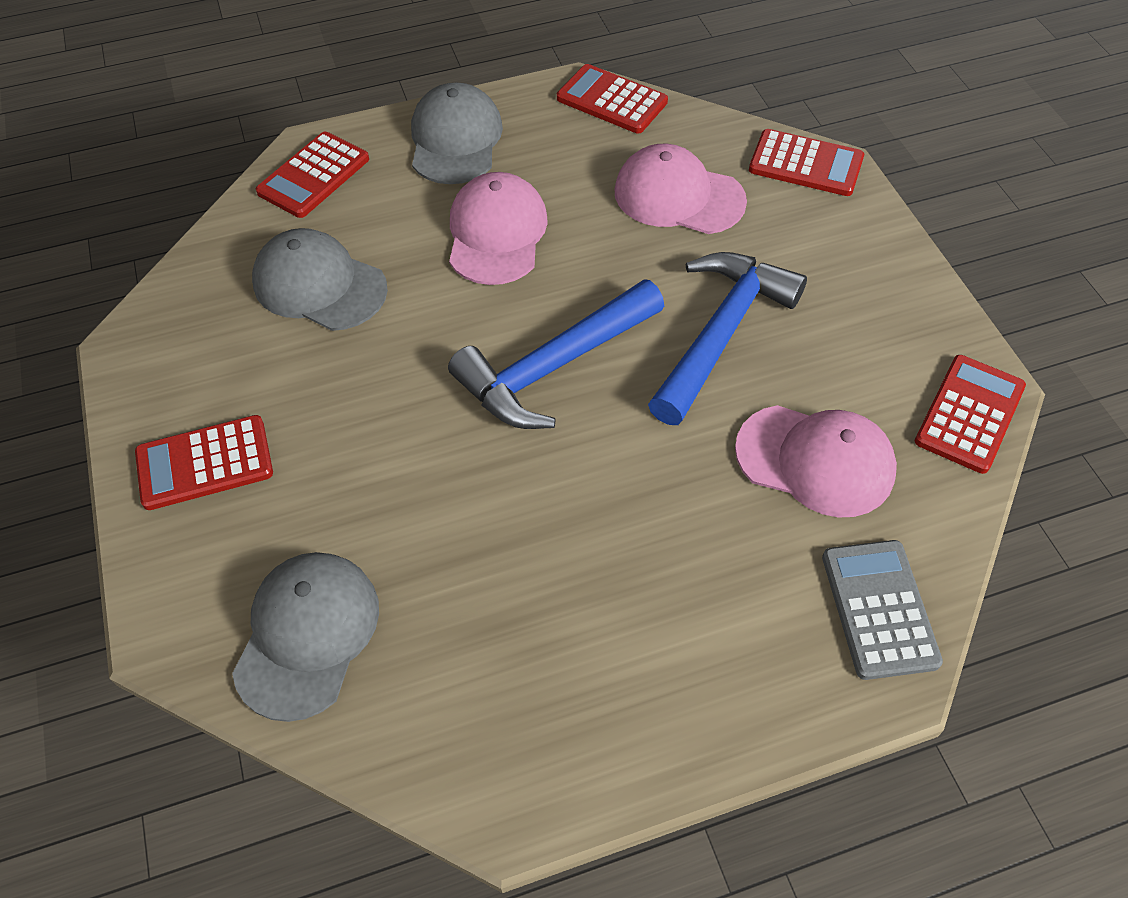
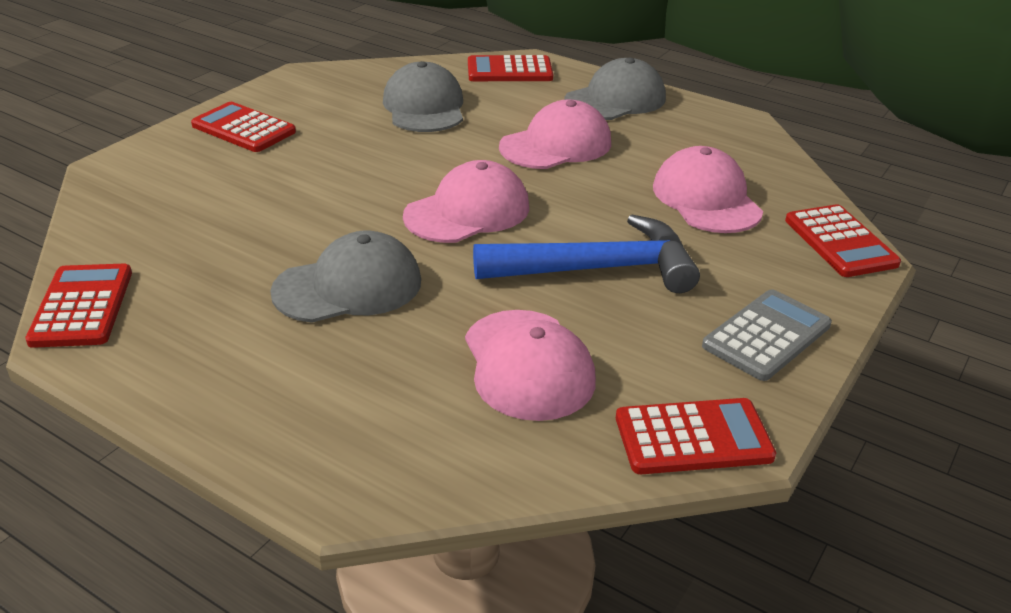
camera: 50 degrees right, 20 degrees down
(307, 635) = (148, 211): grey cap -> grey cap (348, 286)
(554, 367) = (467, 211): blue hammer -> pink cap
(612, 100) = (753, 137): red calculator -> red calculator (82, 306)
(879, 609) = (409, 459): grey calculator -> grey calculator (767, 336)

